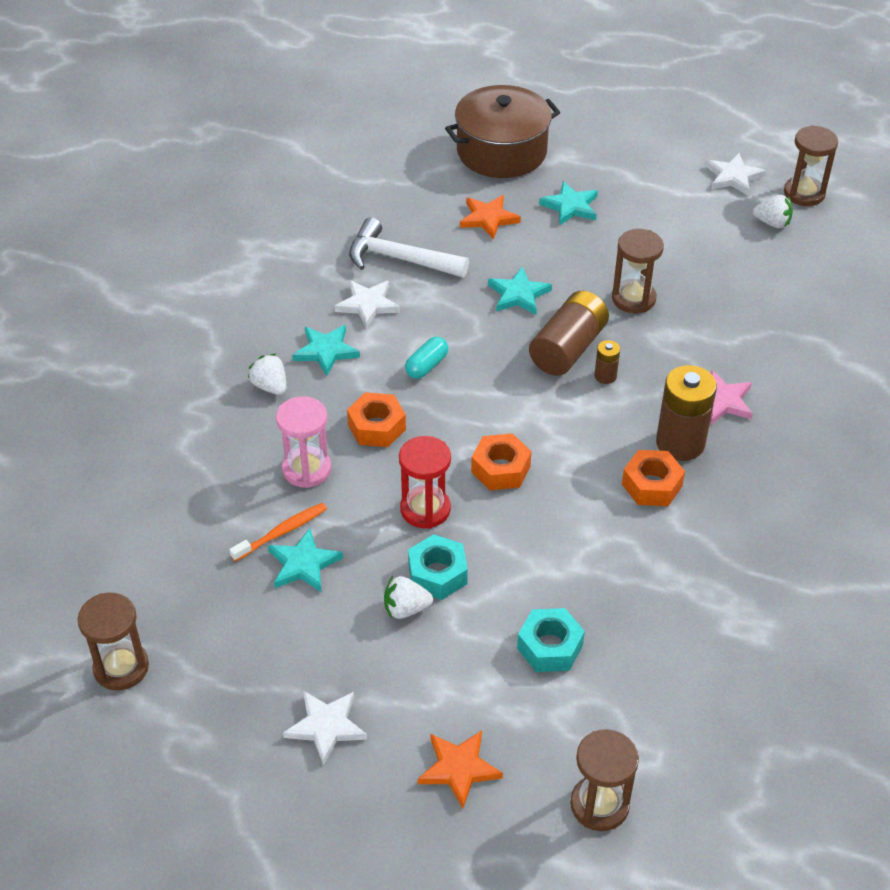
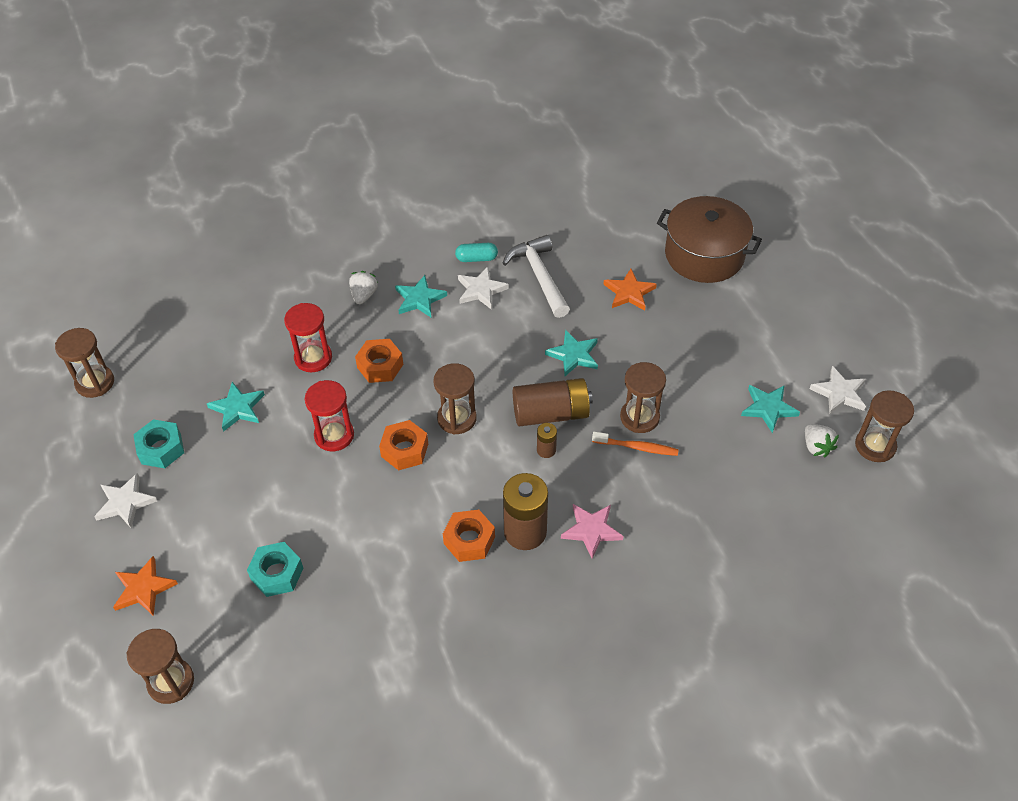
camera: 50 degrees right, 5 degrees up
(281, 532) = (253, 381): orange toothbrush -> orange toothbrush (637, 447)
(306, 469) = (313, 358): pink hourglass -> red hourglass
(406, 609) = (245, 480): white strawberry -> none
(426, 366) = (457, 354): turquoise capsule -> turquoise capsule (476, 258)
(437, 574) = (286, 477): turquoise nut -> turquoise nut (161, 449)
(503, 412) = (457, 418): none -> brown hourglass
(570, 206) = (693, 325): turquoise star -> turquoise star (768, 408)

